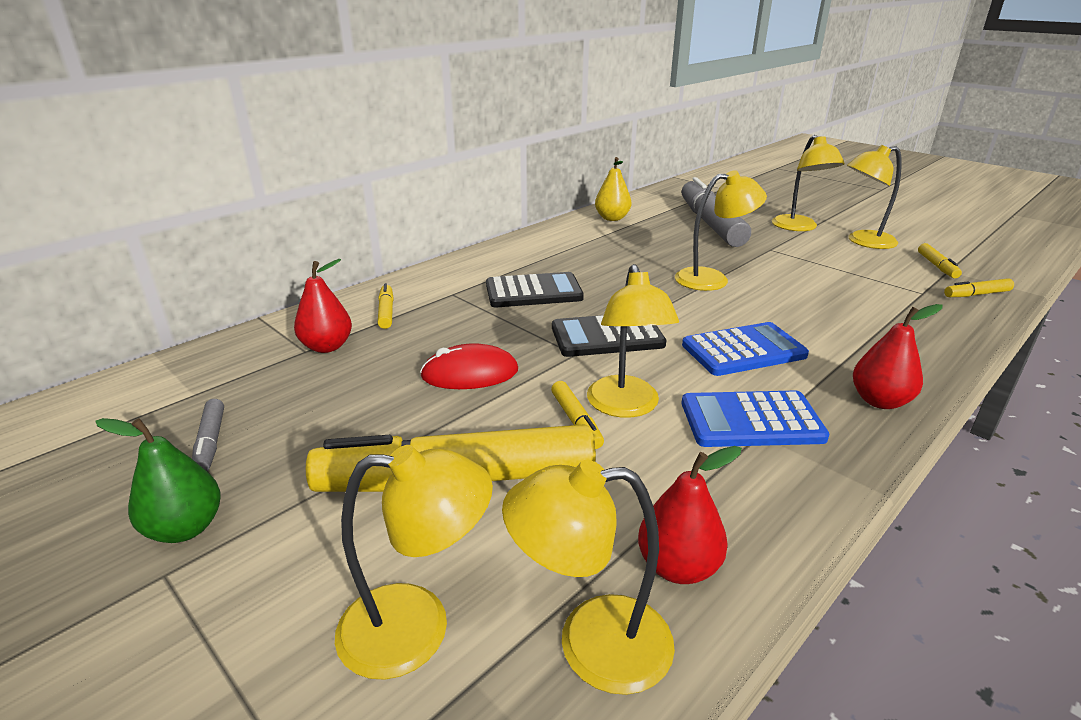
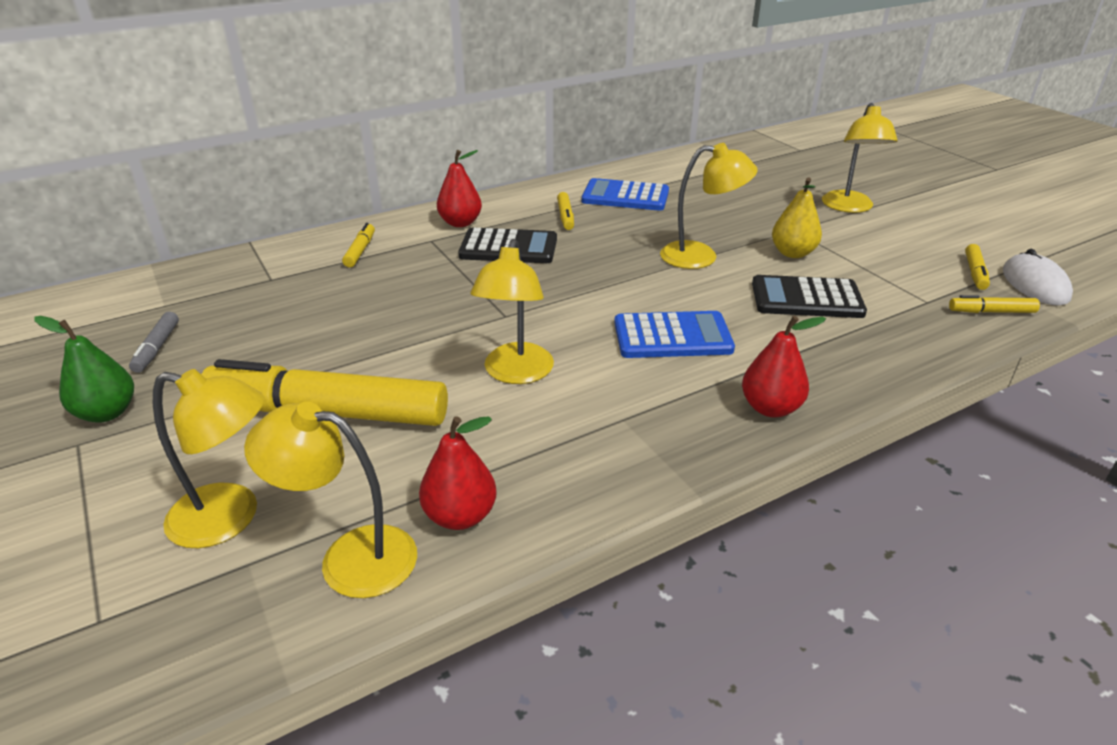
camera: 15 degrees right, 5 degrees up
(327, 347) = (291, 278): red pear -> red pear (460, 223)
(470, 373) = (397, 321): red mouse -> none
(576, 421) = (462, 379): yellow marker -> yellow marker (565, 216)
(607, 336) = (547, 303): black calculator -> black calculator (806, 299)
(612, 218) = (646, 175): yellow pear -> yellow pear (792, 253)
(710, 224) = (750, 192): grey marker -> none
(751, 421) = (624, 406): blue calculator -> blue calculator (625, 196)
(863, 241) = (911, 233): yellow lamp -> none
(987, 269) = (1035, 284): none -> white mouse

